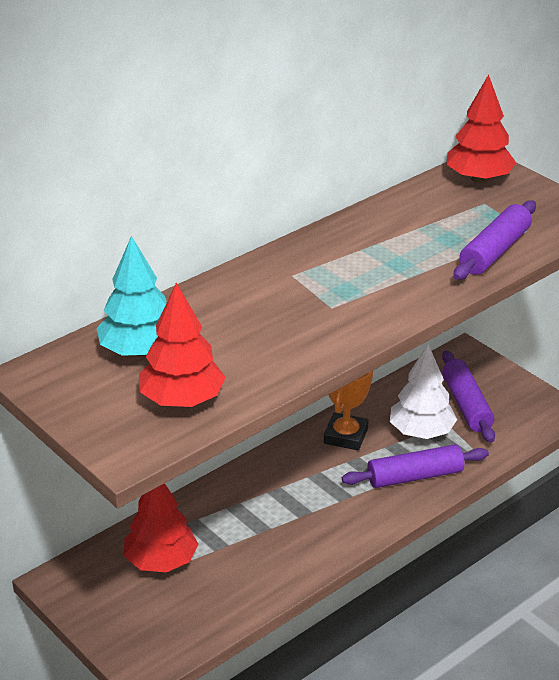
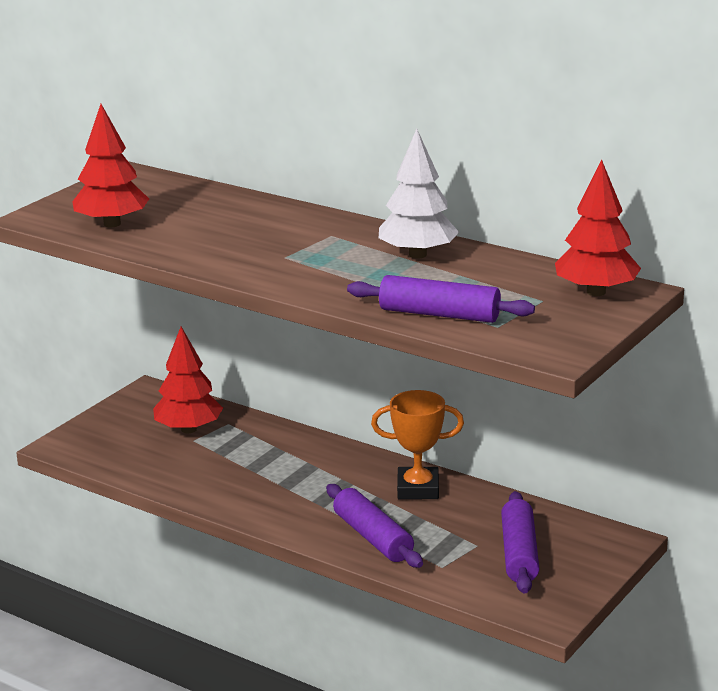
camera: 75 degrees right, 10 degrees down
(139, 351) = (176, 200): turquoise tree -> none
(421, 432) = (451, 531): white tree -> white tree (417, 255)
(467, 405) = (519, 553): purple rolling pin -> purple rolling pin turned 60 degrees counterclockwise

